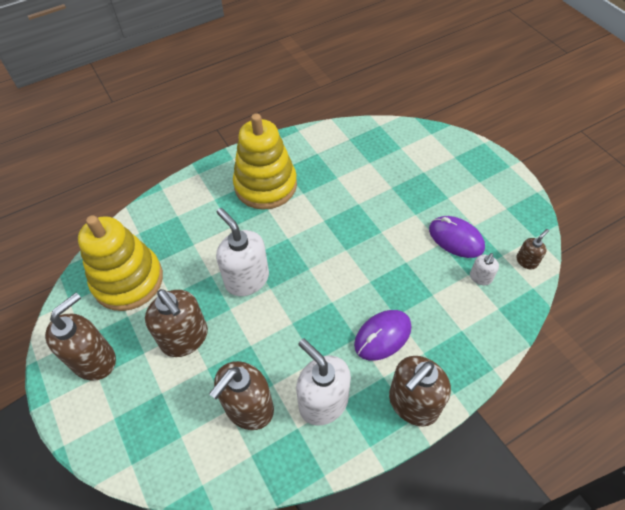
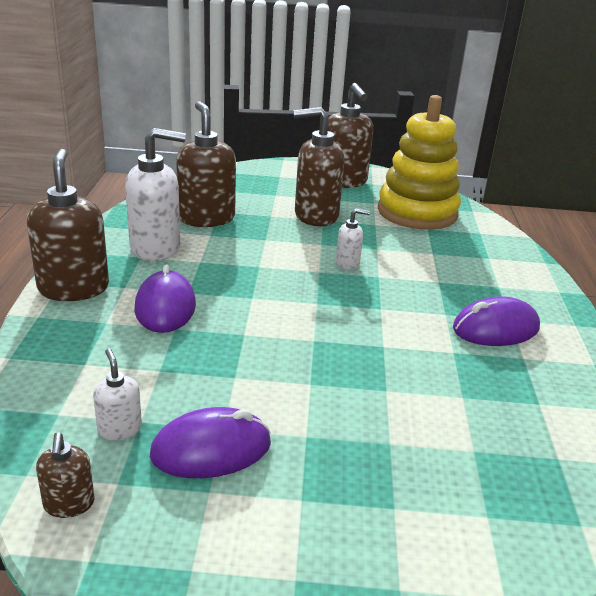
camera: 120 degrees right, 25 degrees down
(247, 279) = (347, 263): white soap dispenser -> white soap dispenser, size x0.48
(265, 185) = (495, 328): yellow stacking toy -> purple mouse

